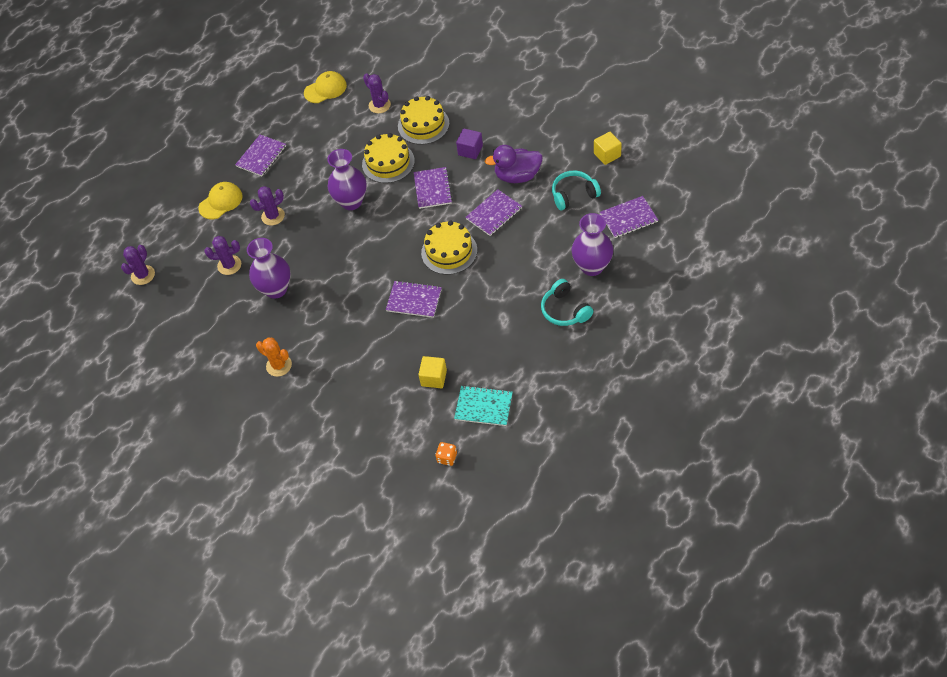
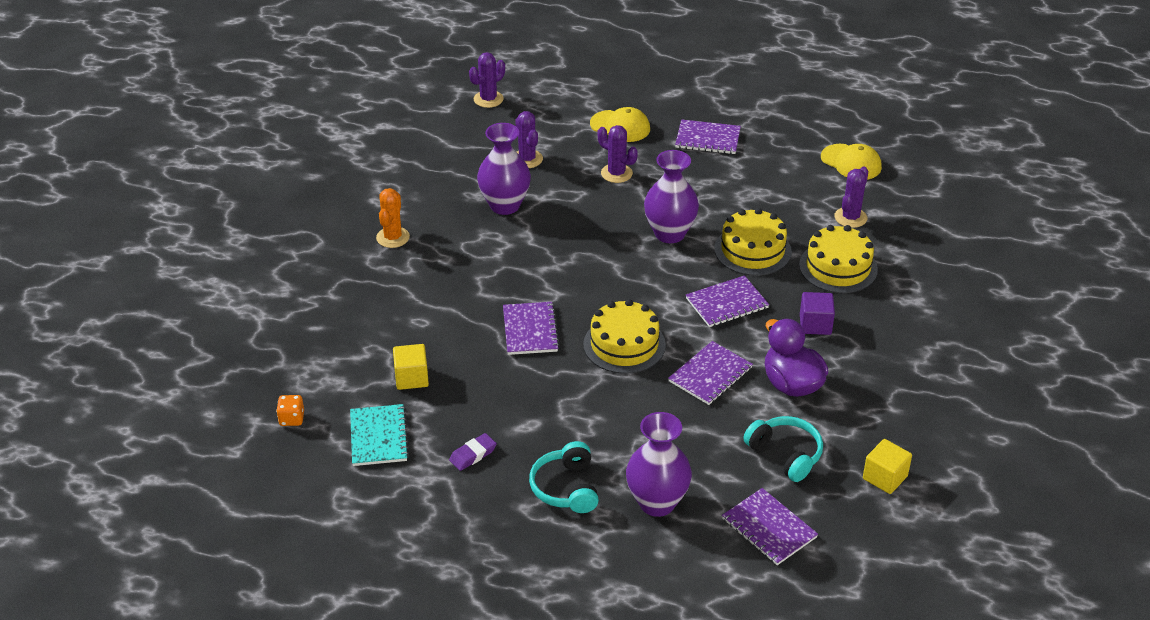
camera: 65 degrees right, 15 degrees down
(143, 275) = (488, 99): purple cactus -> purple cactus turned 45 degrees counterclockwise
(494, 213) = (710, 375): purple notebook -> purple notebook turned 75 degrees counterclockwise
(519, 355) = (473, 455): none -> purple eraser
(564, 310) = (566, 488): turquoise headphones -> turquoise headphones turned 45 degrees counterclockwise

